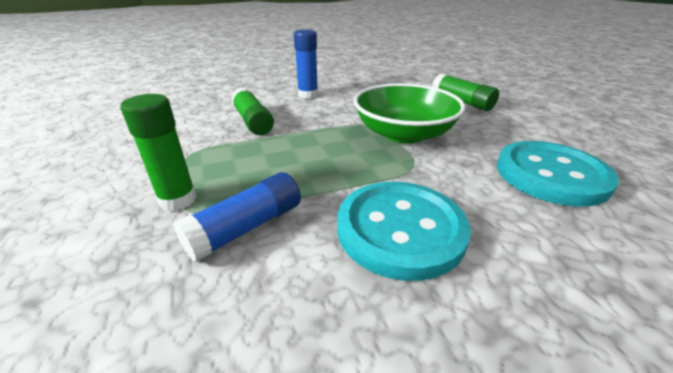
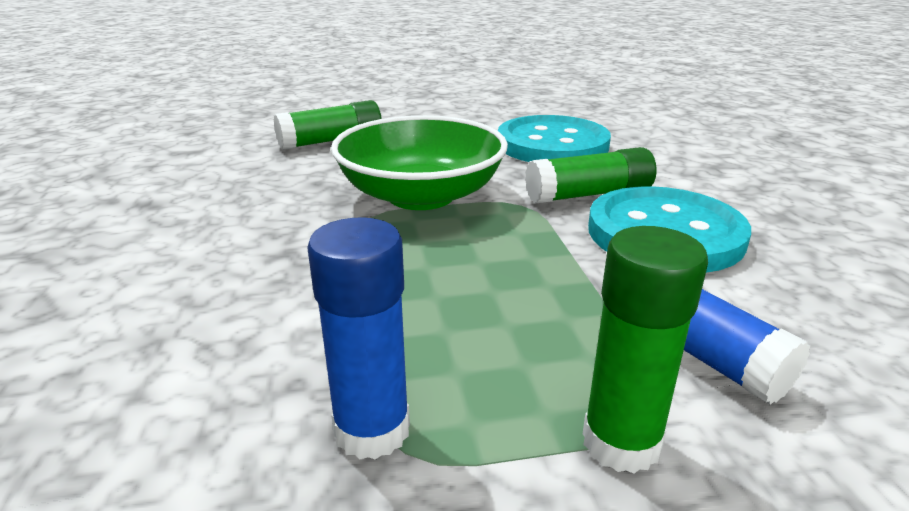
camera: 80 degrees left, 5 degrees down
(253, 122) = (264, 348): green glue stick -> green glue stick (589, 194)
(308, 95) = (153, 264): blue glue stick -> blue glue stick (372, 430)

